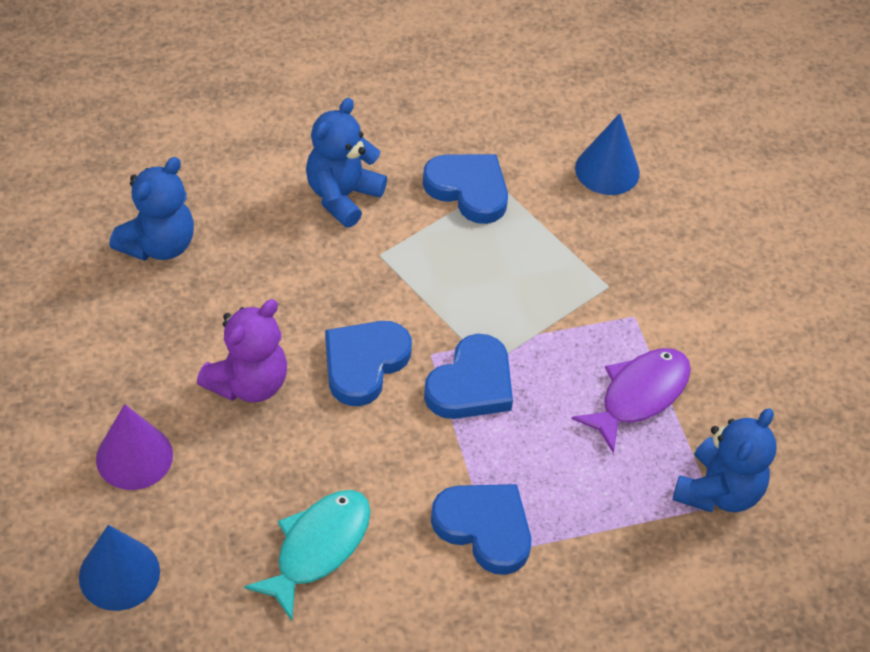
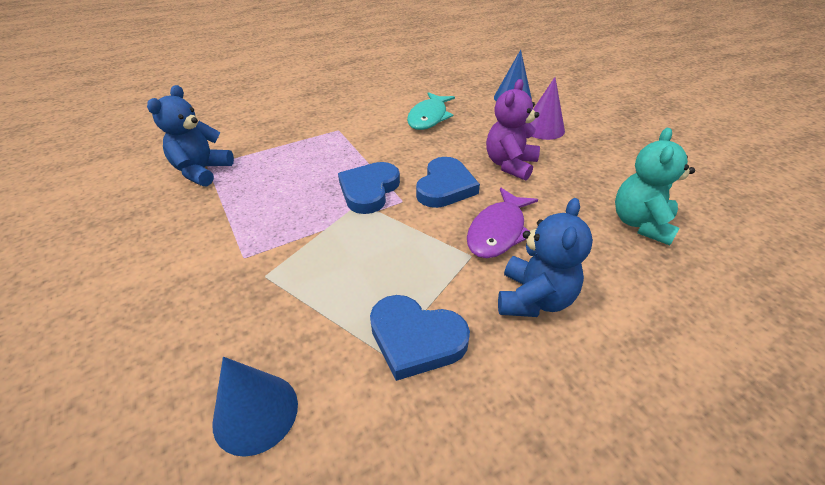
camera: 170 degrees right, 10 degrees down
(158, 245) = (640, 224): blue teddy bear -> turquoise teddy bear
(484, 528) = (345, 136): blue heart -> none
(639, 395) = (247, 207): purple fish -> purple fish (498, 231)

